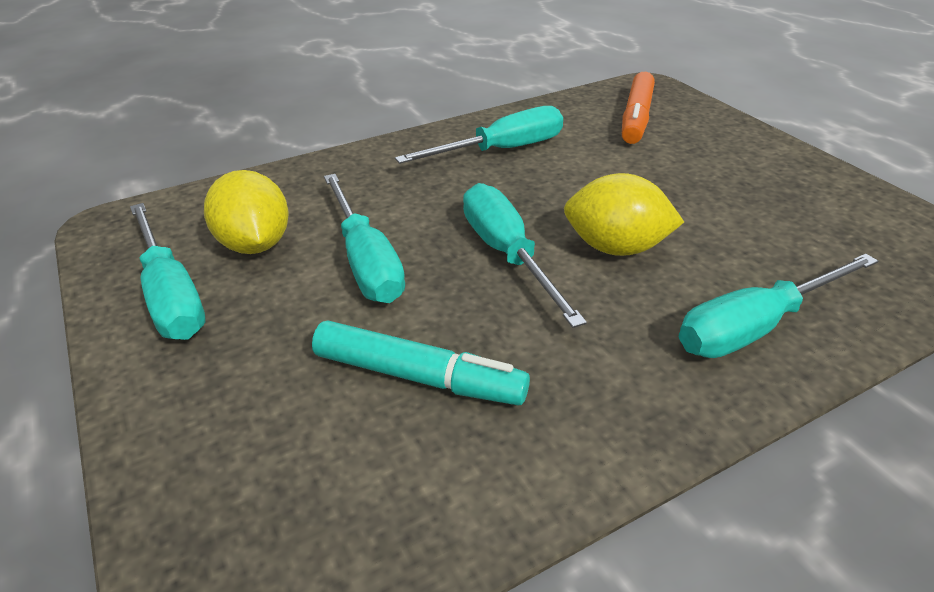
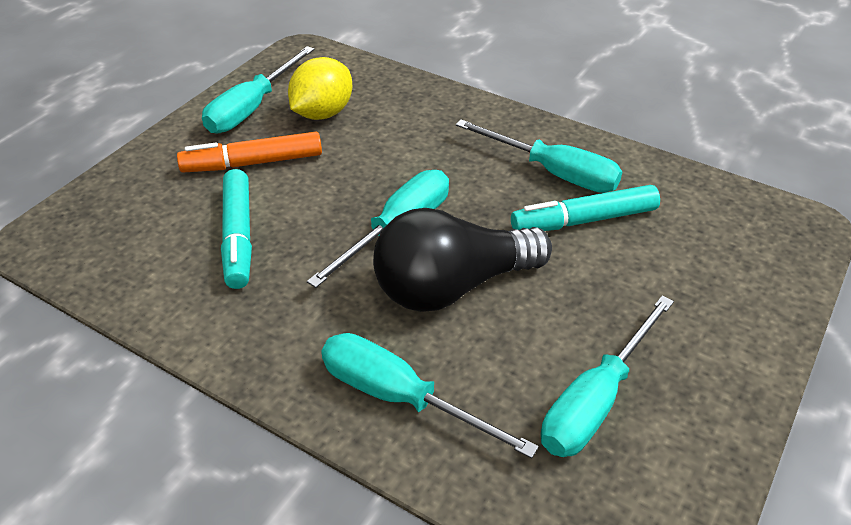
camera: 60 degrees right, 5 degrees up
(366, 261) = (339, 166): turquoise screwdriver -> turquoise screwdriver (595, 400)
(576, 158) = (583, 220): none -> turquoise marker
(616, 248) = (453, 286): yellow lemon -> black light bulb
(636, 117) = (712, 237): orange marker -> orange marker (253, 163)

